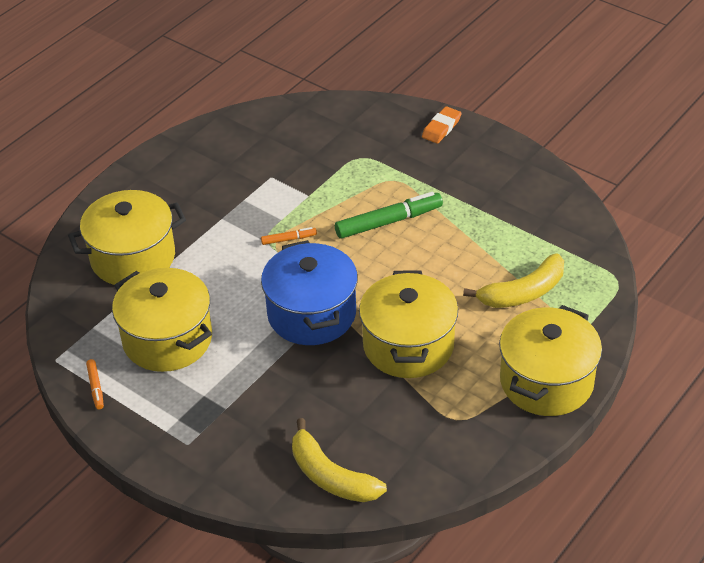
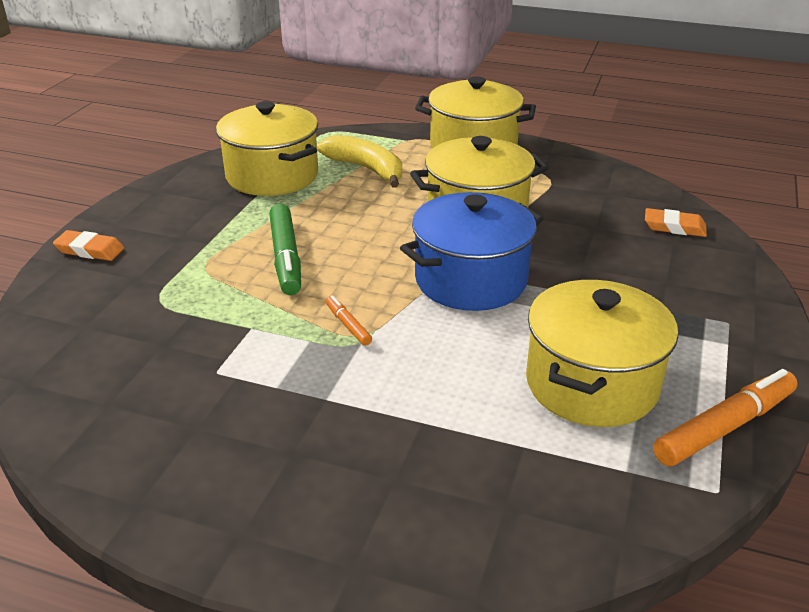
camera: 110 degrees left, 10 degrees down
(96, 387) = (724, 427): orange marker -> orange marker, size x2.03
(133, 258) = (457, 473): yellow pot -> yellow pot (272, 176)
(331, 476) = (674, 227): yellow banana -> orange eraser
(388, 221) = (286, 257): green marker -> green marker turned 150 degrees counterclockwise

